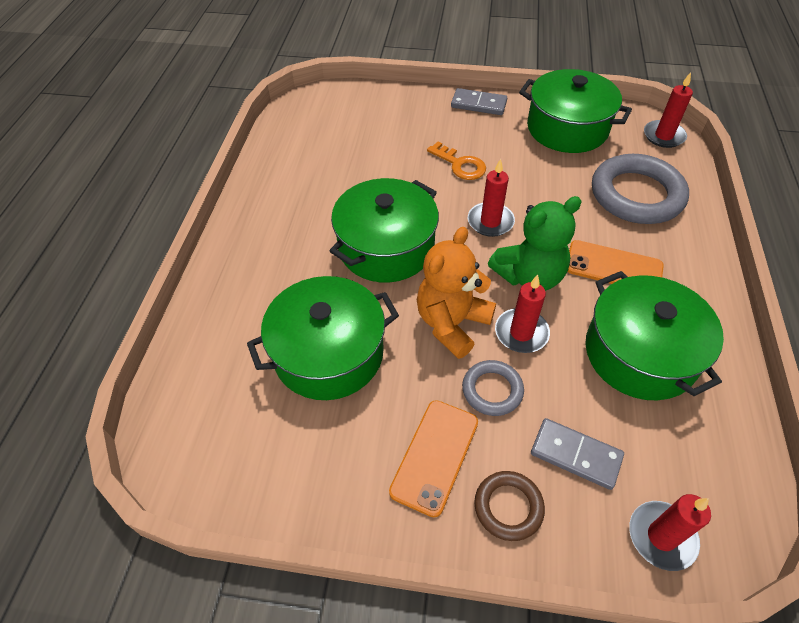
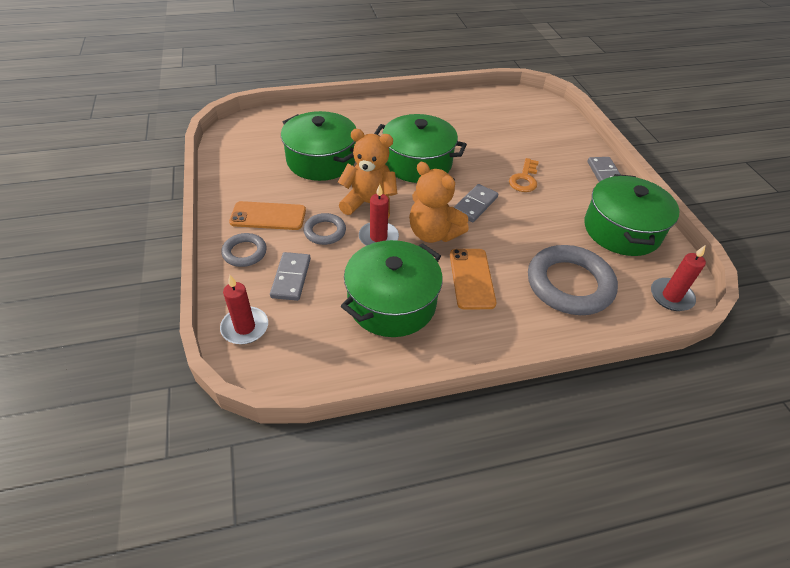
camera: 65 degrees right, 5 degrees down
(490, 221) = (475, 205): red candle -> grey domino
(508, 507) = (244, 252): brown ring -> grey ring
(529, 276) = (433, 233): green teddy bear -> orange teddy bear

